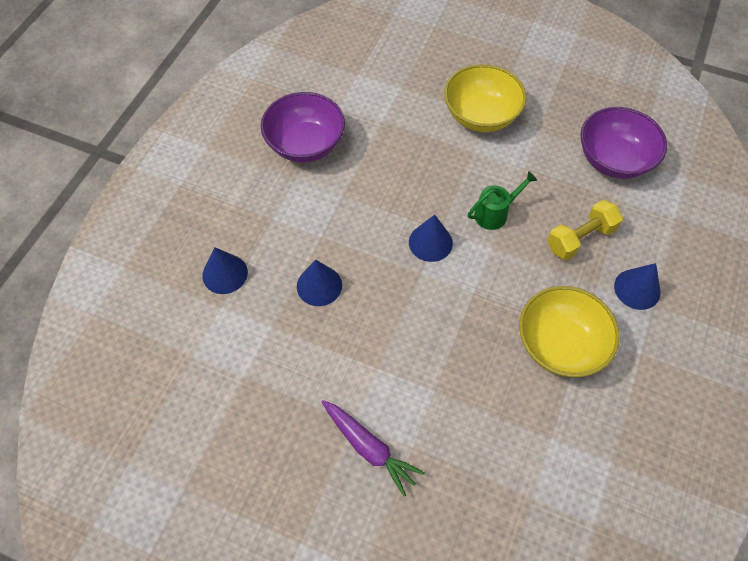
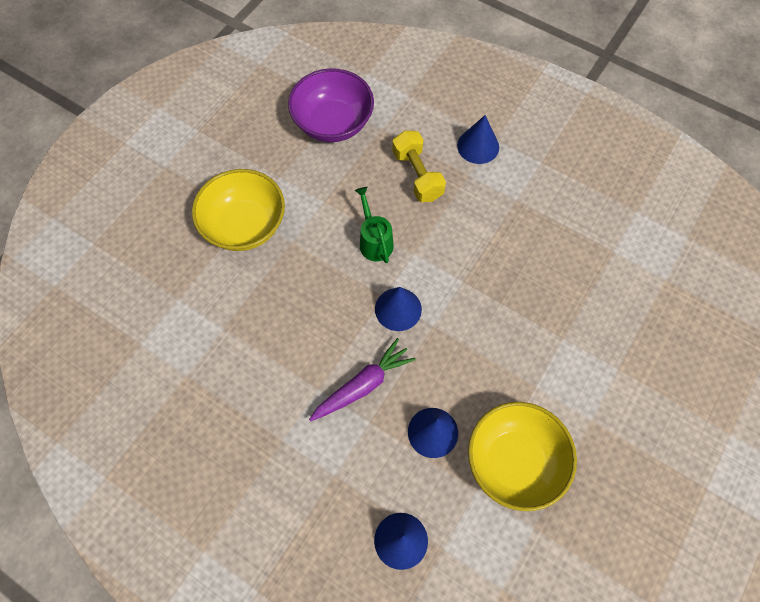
camera: 80 degrees left, 5 degrees up
(305, 144) = (234, 422): purple bowl -> none
(369, 447) = (617, 409): purple carrot -> purple carrot (362, 385)
(560, 344) = (526, 221): yellow bowl -> yellow bowl (514, 461)

